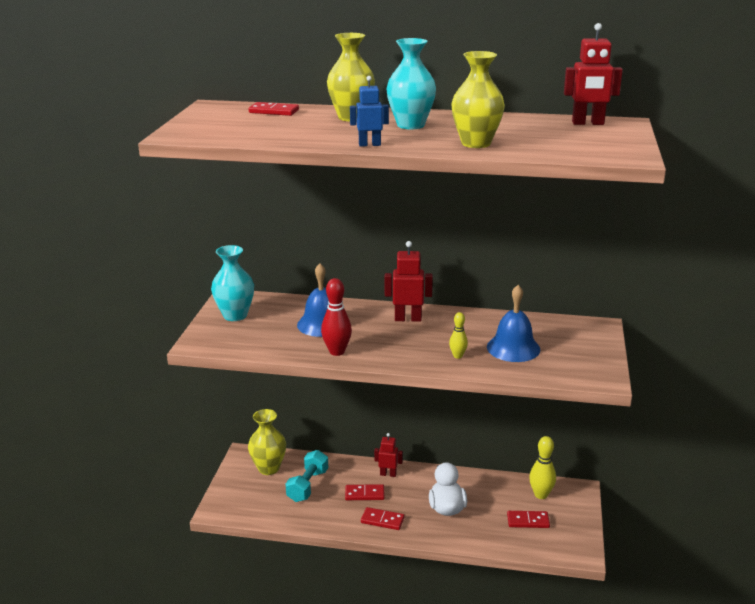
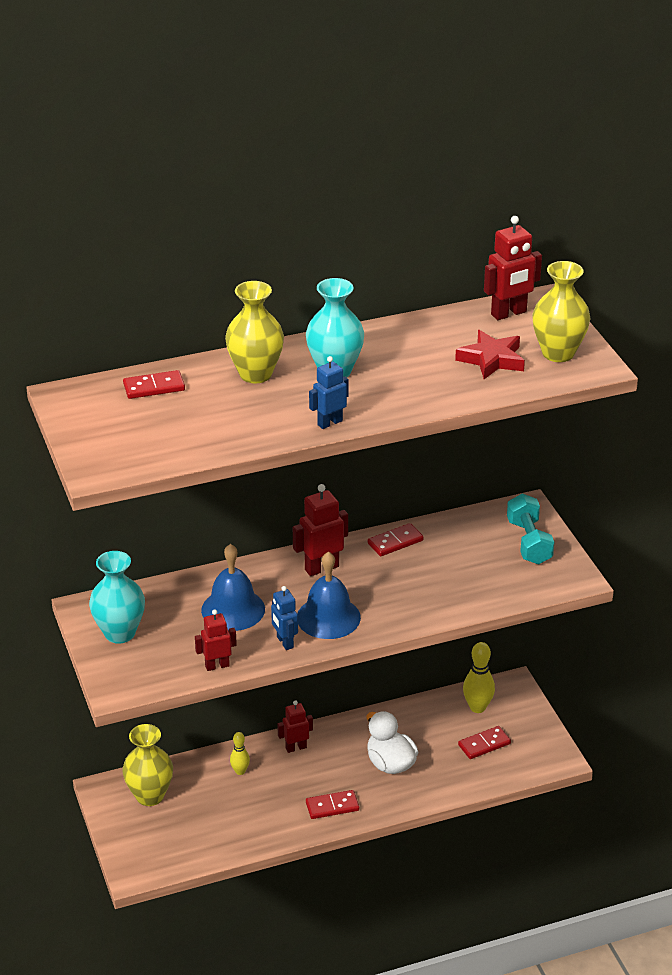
camera: 30 degrees left, 10 degrees up
(276, 351) = (217, 666): none -> red robot
(308, 485) = (215, 799): turquoise dumbbell -> turquoise dumbbell (529, 542)
(337, 352) = (284, 642): red bowling pin -> blue robot
(364, 494) = (288, 783): red domino -> red domino (395, 542)
(458, 356) = (415, 601): yellow bowling pin -> yellow bowling pin (240, 771)
(476, 143) = (433, 387): yellow vase -> yellow vase (558, 353)
(513, 348) = (462, 570): blue bell -> blue bell (328, 617)
(543, 140) = (491, 359): none -> red star

